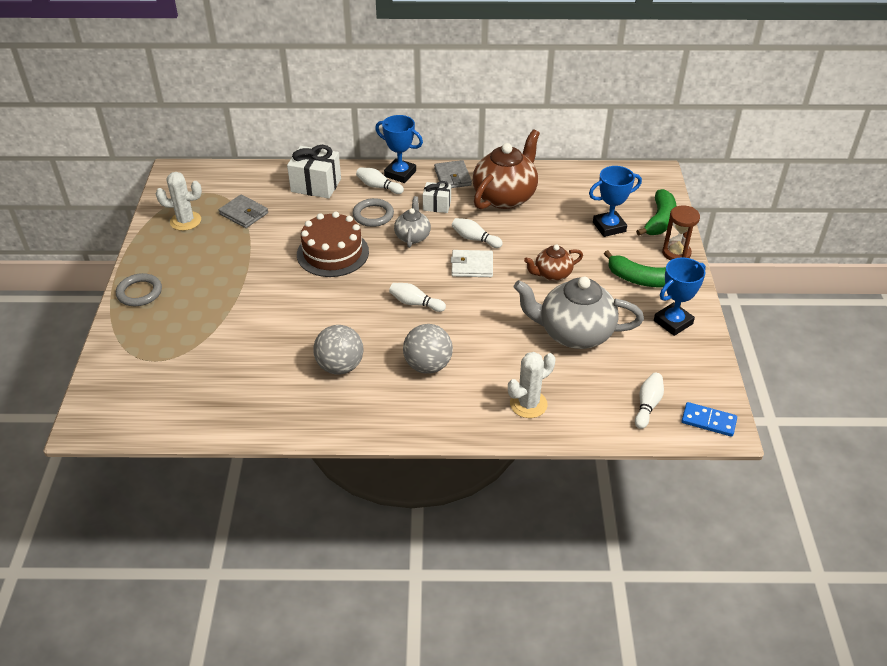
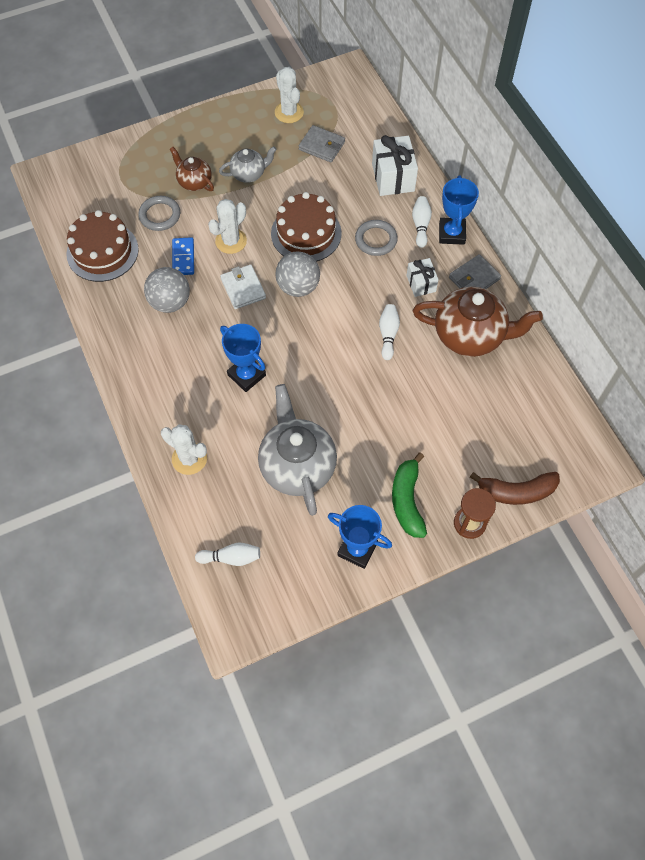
camera: 65 degrees right, 20 degrees up
(139, 292) = (188, 130): grey ring -> grey ring (160, 215)
(236, 401) = (102, 252): none -> brown cake
(244, 214) = (322, 146): grey wallet -> grey wallet turned 75 degrees counterclockwise
(301, 303) = (231, 241): none -> white cactus
(412, 236) = (363, 283): grey teapot -> grey teapot (249, 174)
(415, 303) = (273, 323): white bowling pin -> none
(428, 365) = (200, 364): grey ball -> grey ball (298, 287)
(472, 266) = (347, 347): white wallet -> white wallet (243, 288)
(552, 274) = (372, 419): brown teapot -> brown teapot (194, 182)
(609, 227) = (476, 446): blue trophy -> blue trophy (246, 375)
(659, 221) = (516, 492): green banana -> brown banana
(708, 421) = (234, 617): blue domino -> blue domino (183, 258)

